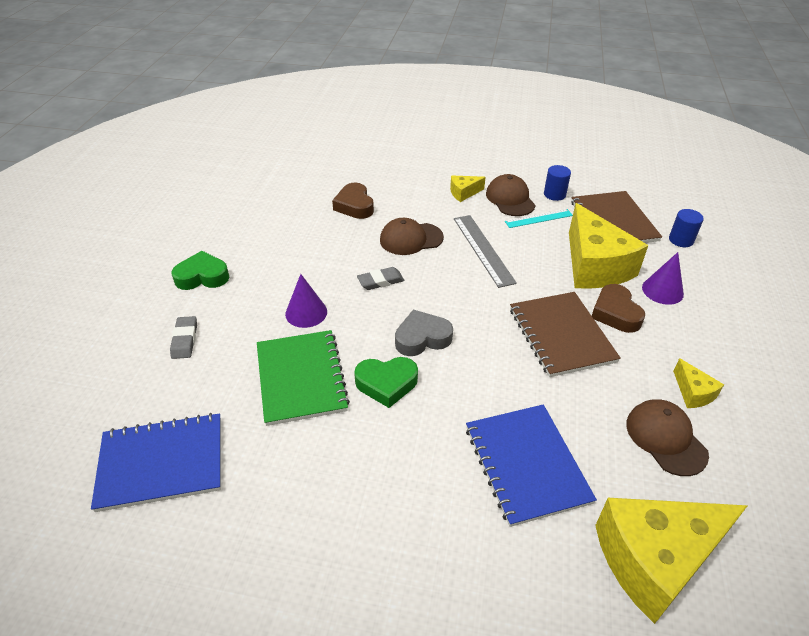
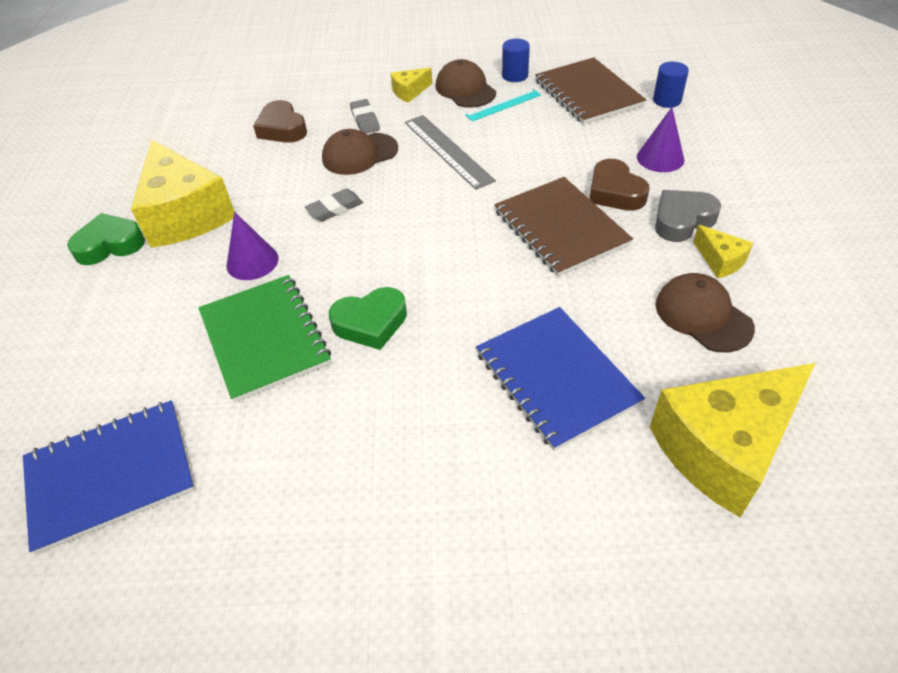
camera: 10 degrees left, 5 degrees up
(185, 340) = (105, 324): grey eraser -> grey eraser (365, 120)
(422, 338) = (400, 263): grey heart -> grey heart (682, 220)
(594, 266) = (579, 145): yellow cheese -> yellow cheese (186, 214)

